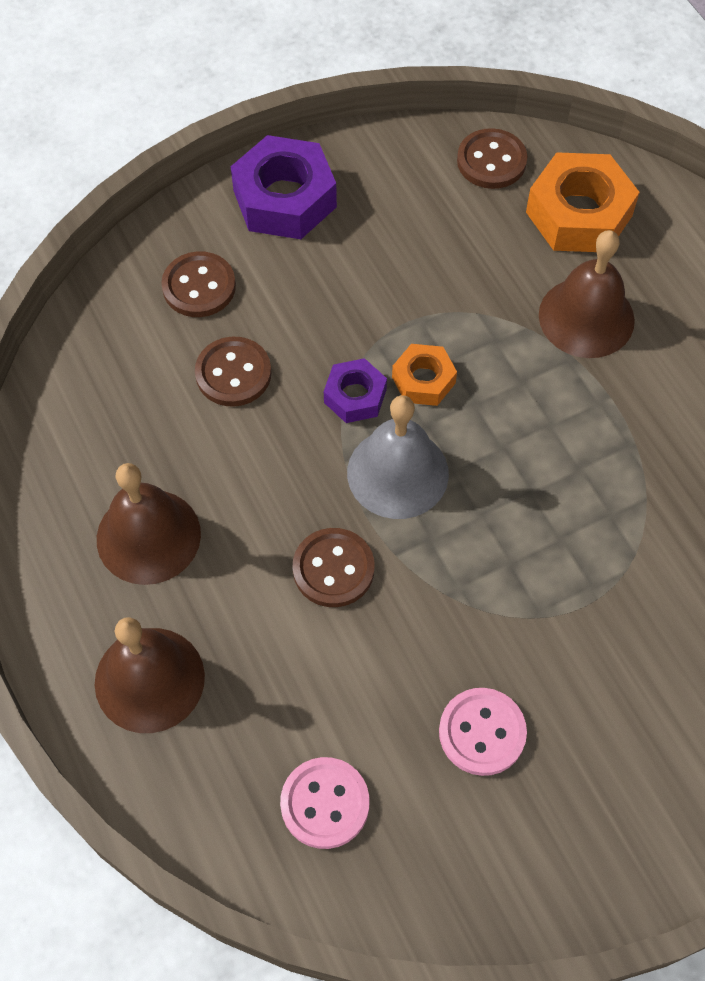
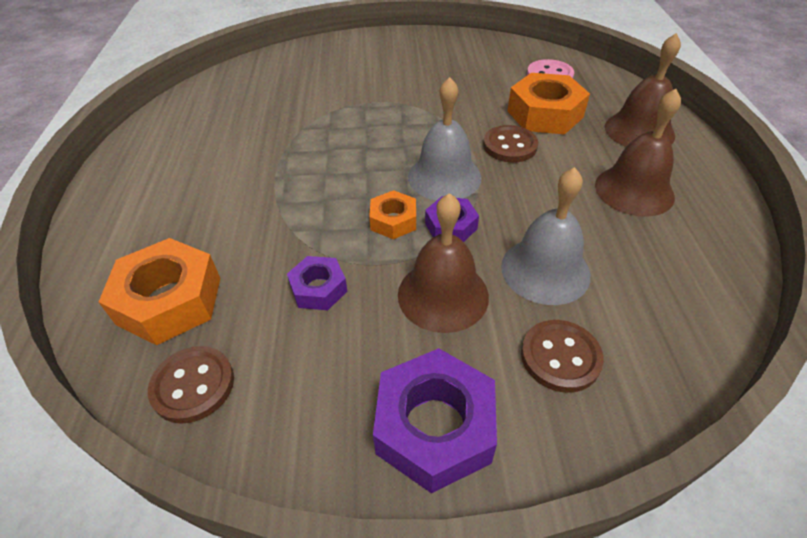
camera: 155 degrees left, 15 degrees down
(233, 373) = (545, 270): brown button -> grey bell
(303, 671) = (545, 114): none -> orange nut
(450, 273) = (318, 289): none -> purple nut
(482, 732) = (459, 78): pink button -> none
(586, 317) = (244, 223): brown bell -> brown bell (443, 295)

